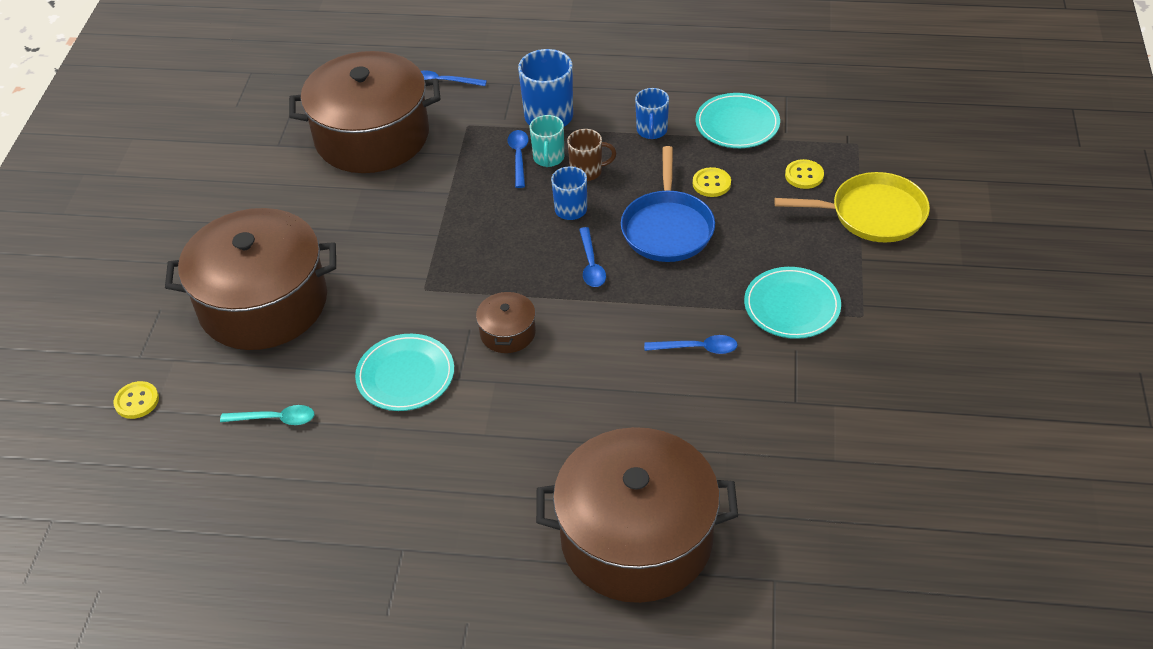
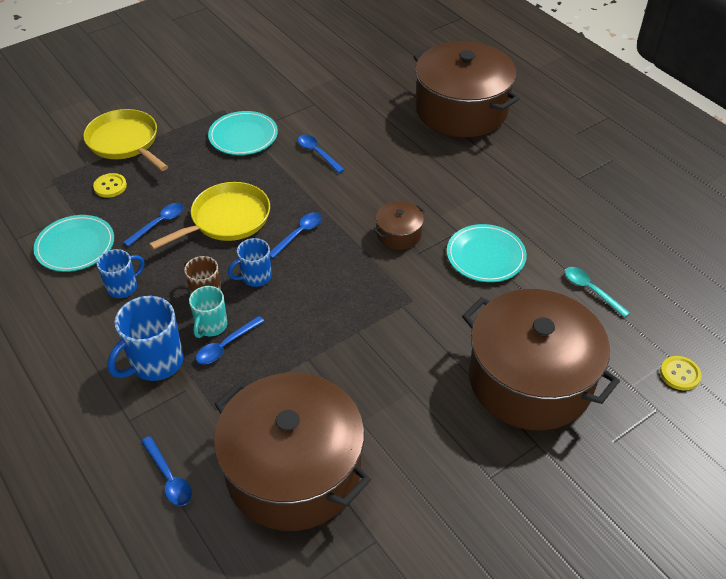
camera: 135 degrees left, 0 degrees up
(548, 158) = (211, 326): turquoise mug -> turquoise mug turned 150 degrees clockwise
(667, 228) = (227, 219): blue pan -> yellow pan
(711, 183) = (159, 223): yellow button -> blue spoon

